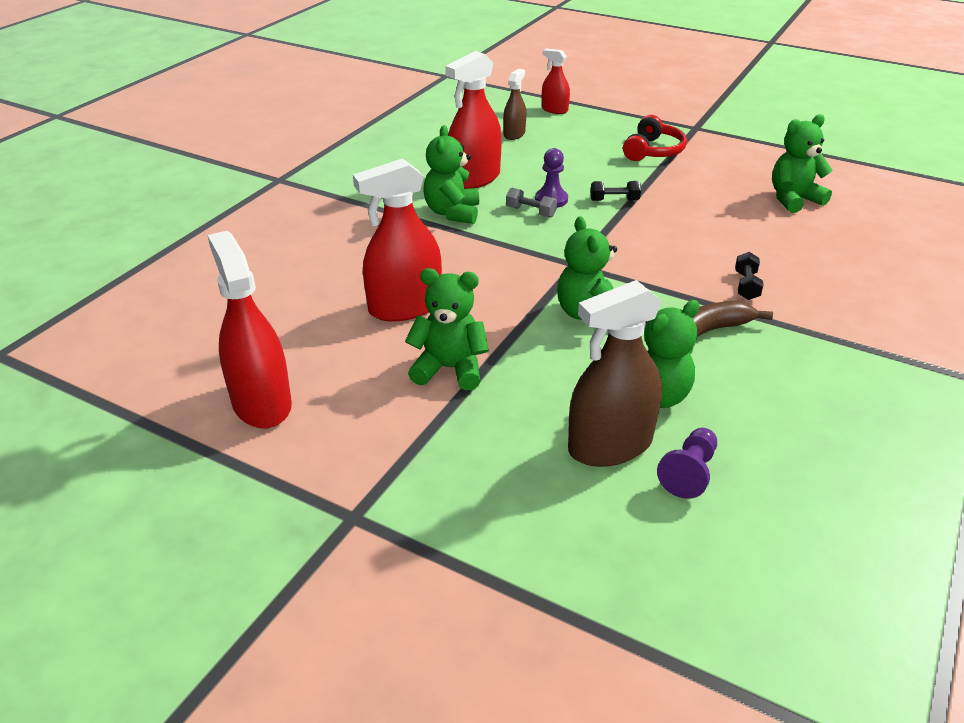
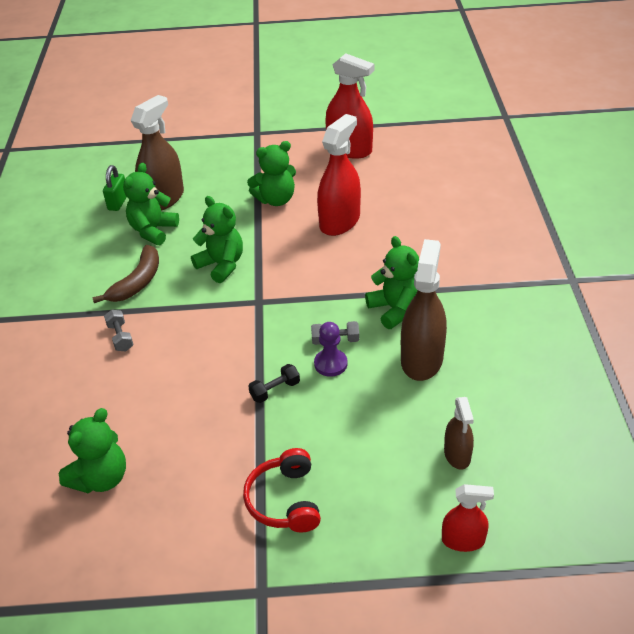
camera: 150 degrees right, 5 degrees up
(474, 178) = (421, 359): red spray bottle -> brown spray bottle
(689, 473) = (118, 202): purple pawn -> green padlock
(746, 286) = (120, 337): black dumbbell -> grey dumbbell

